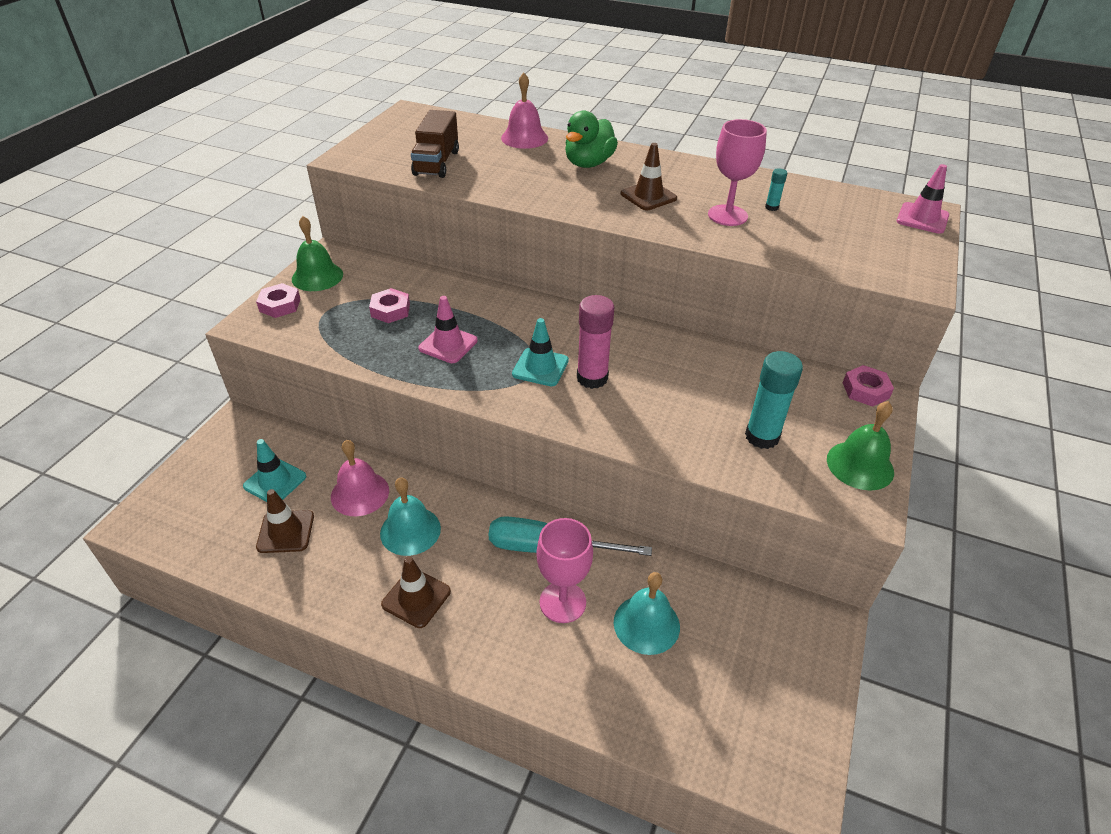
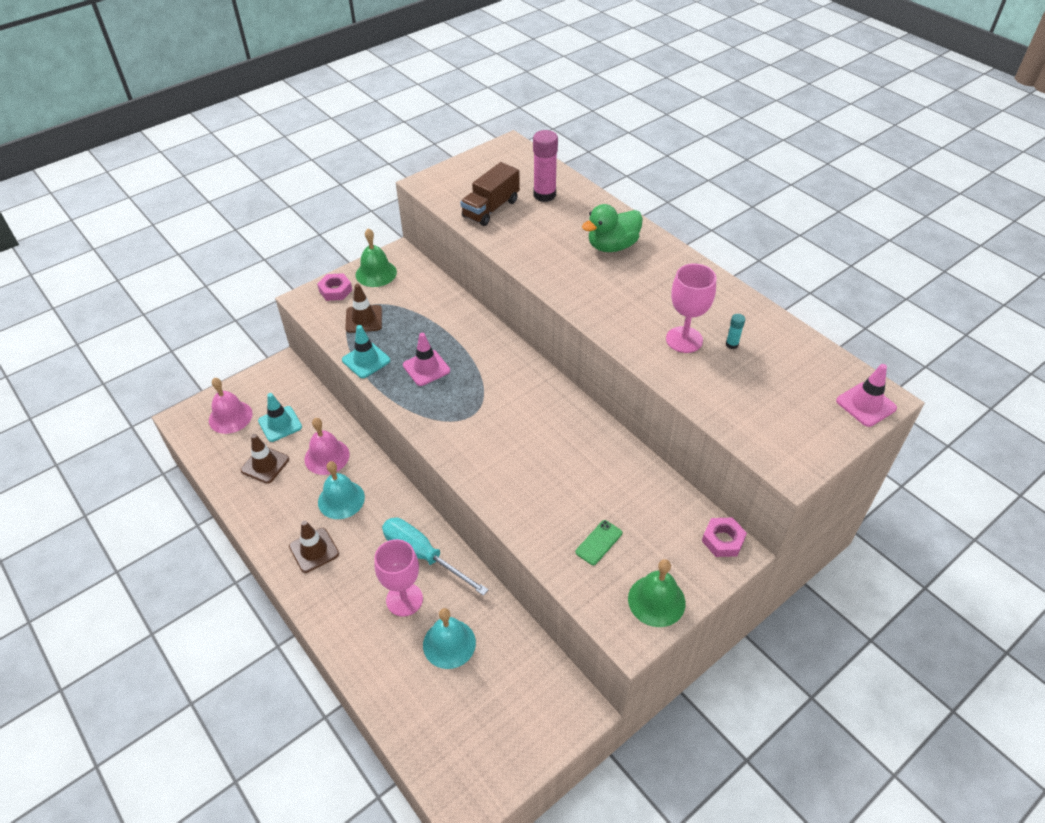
camera: 30 degrees right, 5 degrees up
(390, 310) = (406, 322): pink nut -> none
(524, 138) = (581, 202): pink bell -> pink bell (230, 417)
(540, 367) = (478, 414): turquoise traffic cone -> turquoise traffic cone (366, 360)
(592, 378) = (509, 438): pink glue stick -> pink glue stick (544, 195)
(648, 196) = (633, 297): brown traffic cone -> brown traffic cone (364, 319)
(762, 436) = (598, 542): turquoise glue stick -> green phone

